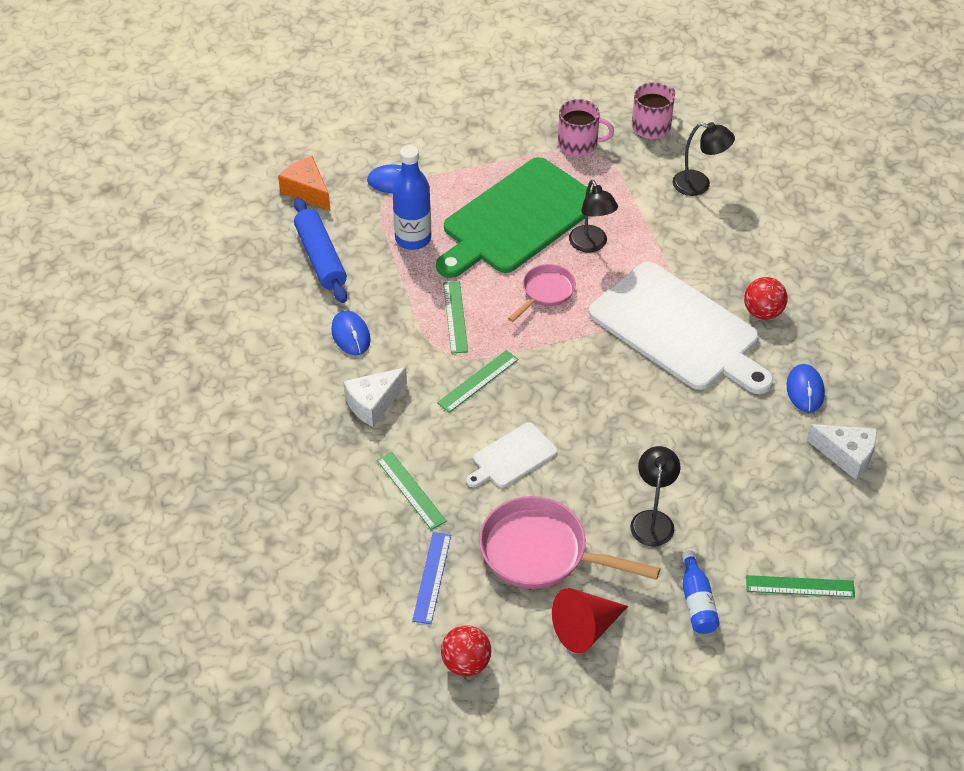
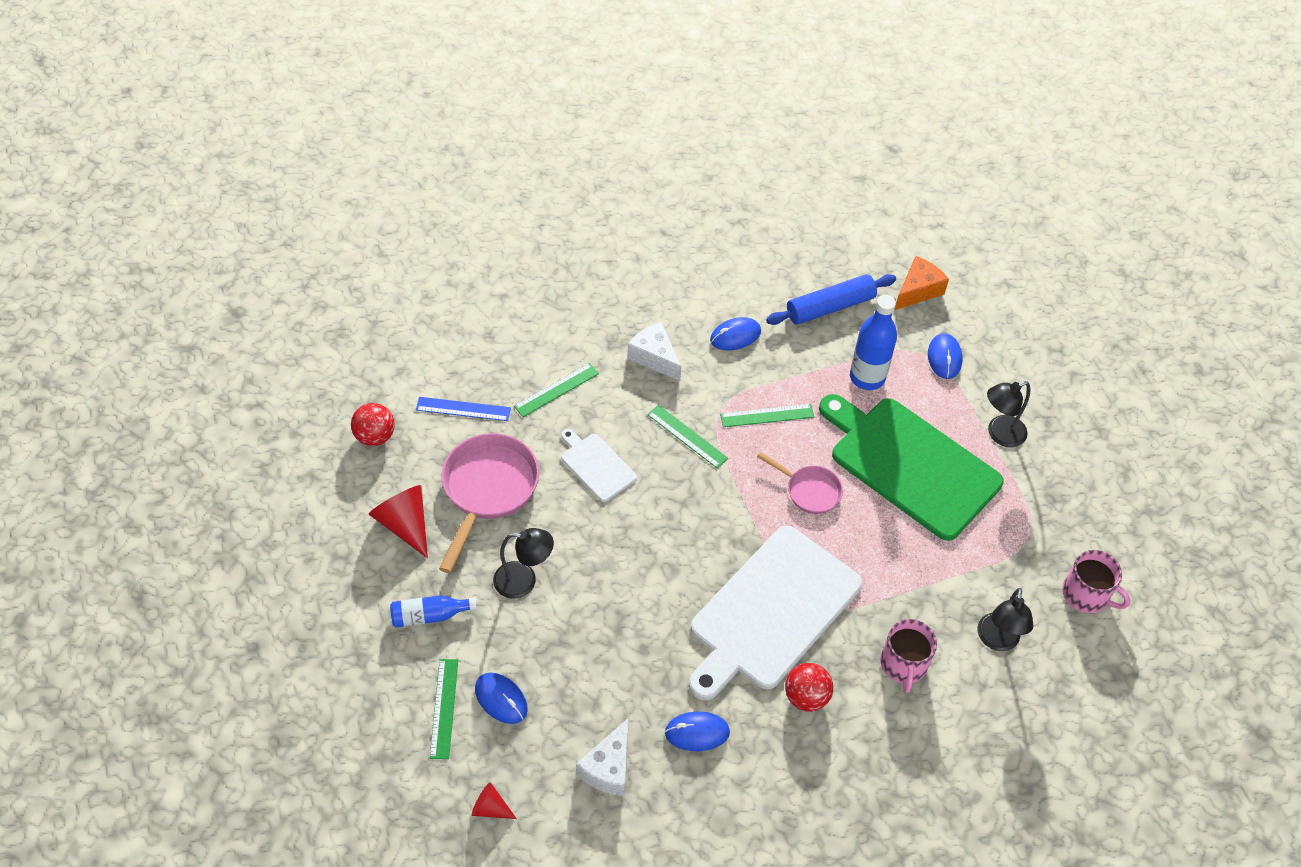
camera: 85 degrees right, 5 degrees up
(579, 144) = (1038, 520): pink mug -> pink mug (903, 664)
(591, 245) = (883, 531): black lamp -> black lamp (999, 434)
(786, 539) = (501, 699): none -> blue mouse
(898, 546) = (490, 808): none -> red cone

